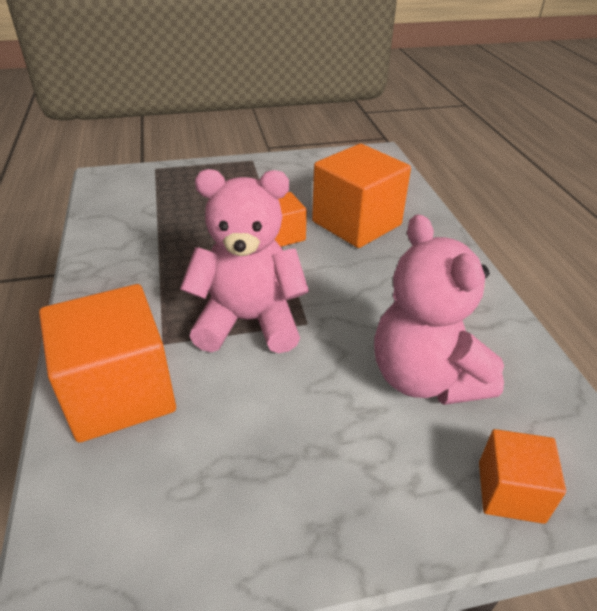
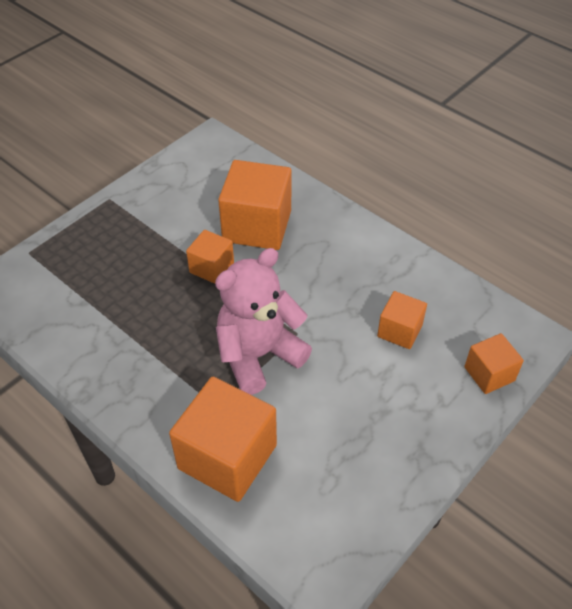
camera: 35 degrees left, 10 degrees up
(425, 378) = (399, 331): pink teddy bear -> orange cube

